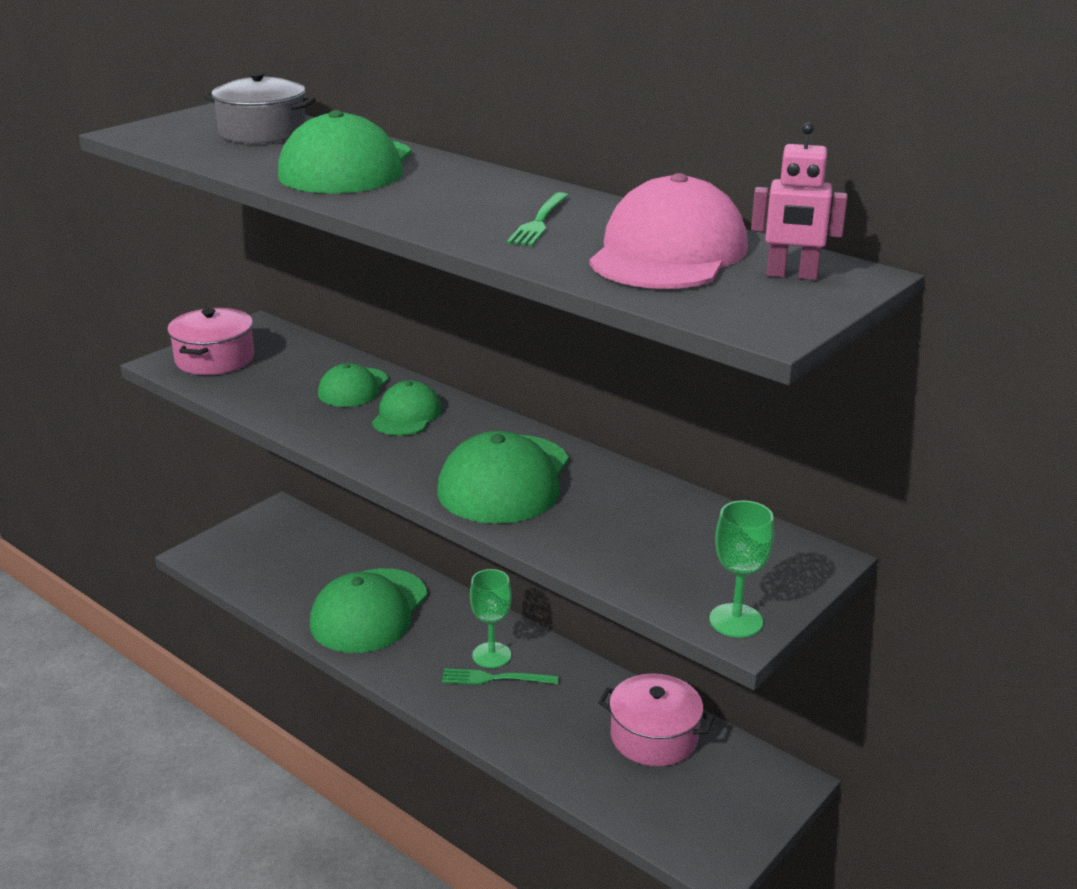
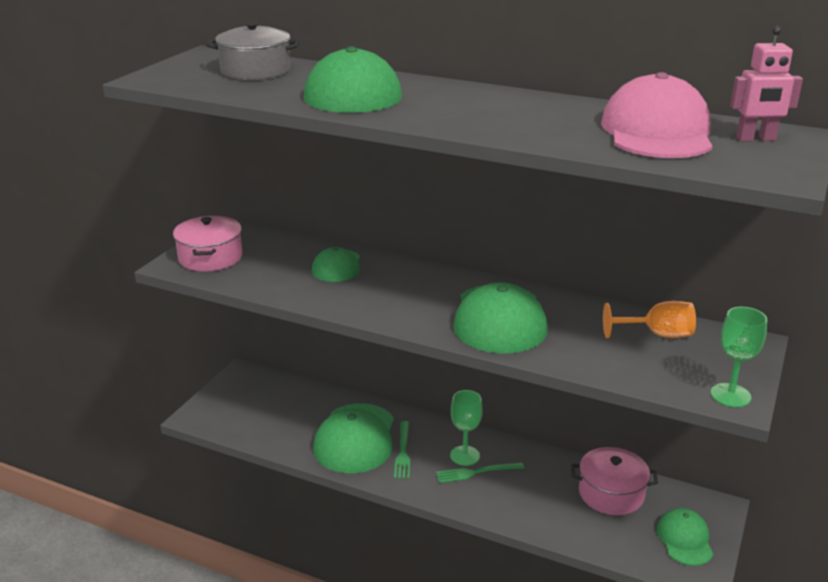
camera: 15 degrees left, 0 degrees up
(406, 415) = (392, 281): green cap -> green cap (684, 539)
(539, 222) = (542, 119): green fork -> green fork (403, 452)
(695, 529) = (657, 335): none -> orange goblet

